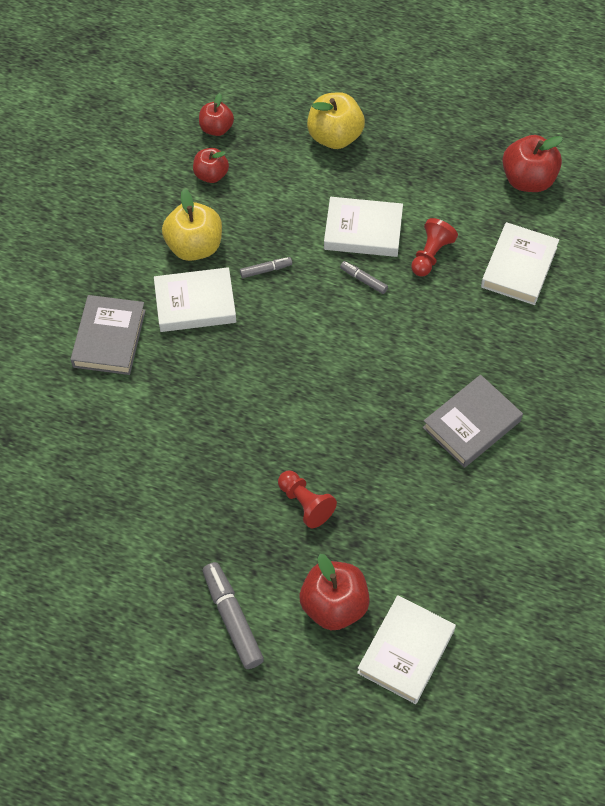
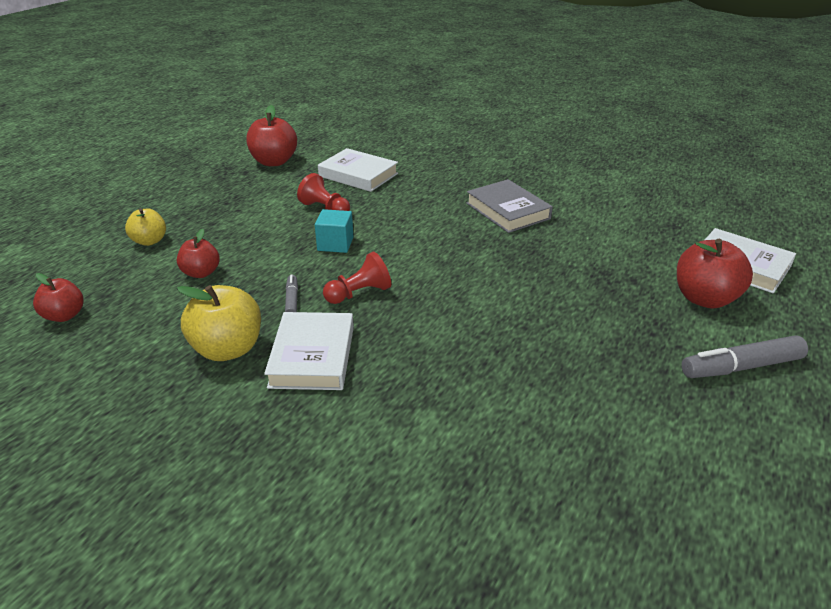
camera: 80 degrees left, 25 degrees down
(109, 338) = (334, 441): grey book -> none
(211, 175) = (130, 326): red apple -> red apple (201, 273)
(305, 504) = (591, 304): red pawn -> red pawn (359, 293)
(335, 137) = (149, 241): yellow apple -> yellow apple, size x0.62
(363, 231) = (277, 238): white book -> none
(363, 280) = (335, 244): grey marker -> turquoise cube

